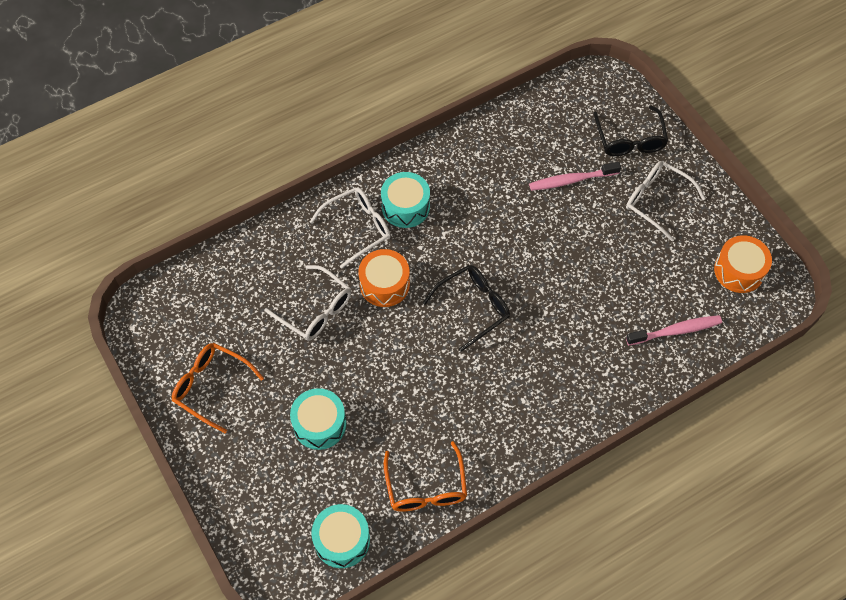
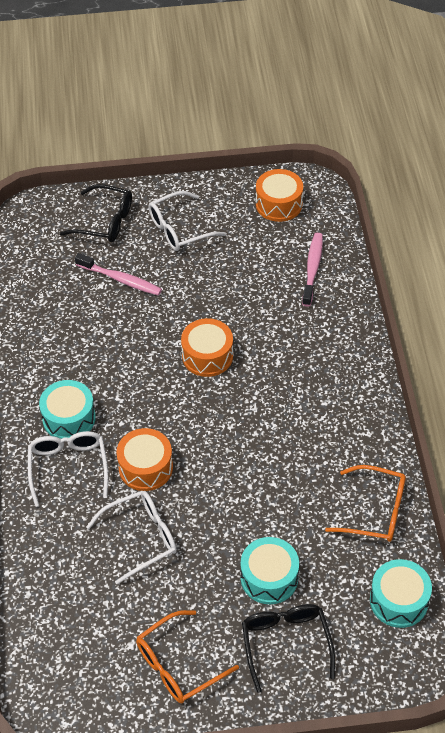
camera: 65 degrees left, 10 degrees down
(473, 307) = (210, 405): black glasses -> black glasses (286, 643)
(525, 283) = (207, 356): none -> orange drum
(571, 180) = (120, 279): pink toothbrush -> pink toothbrush turned 75 degrees counterclockwise

